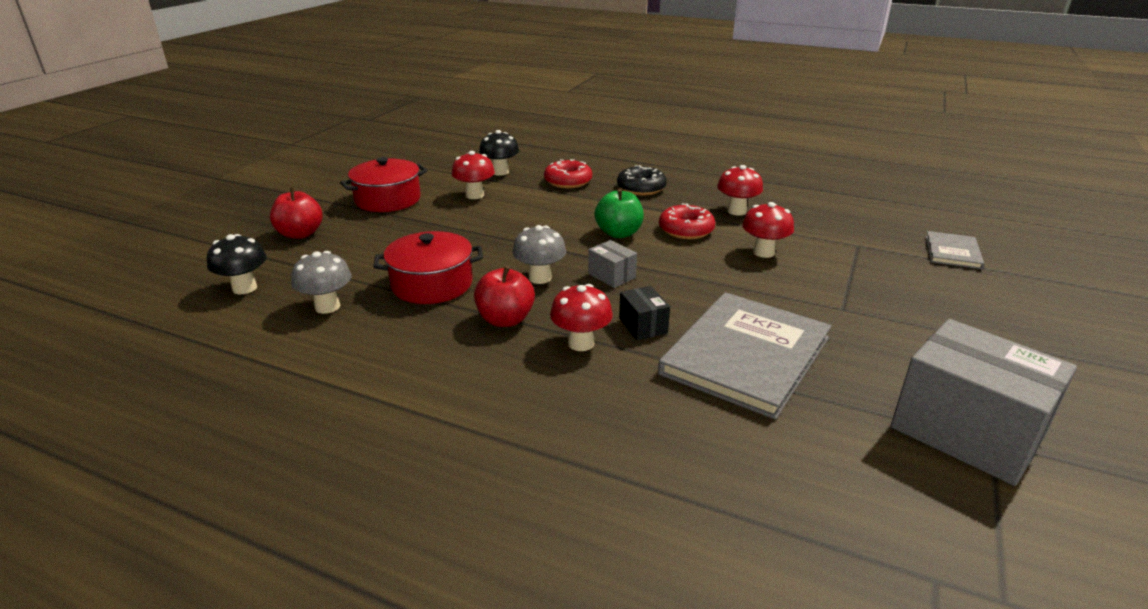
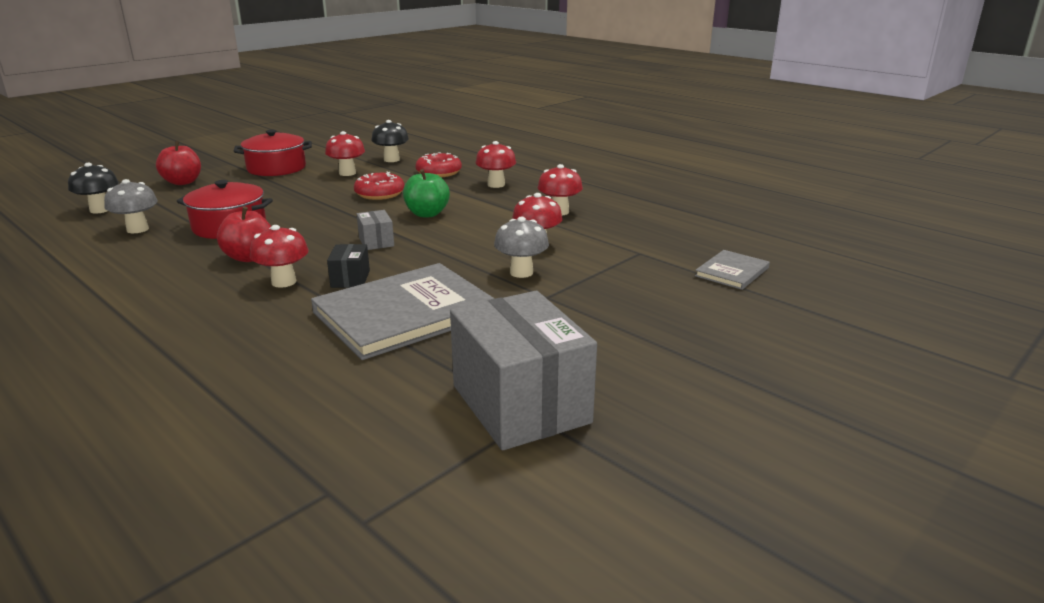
camera: 20 degrees right, 5 degrees down
(540, 278) = (316, 235): grey mushroom -> grey mushroom (521, 272)
(641, 188) = (496, 185): black donut -> red mushroom
(686, 230) = (490, 219): red donut -> red donut (379, 194)

